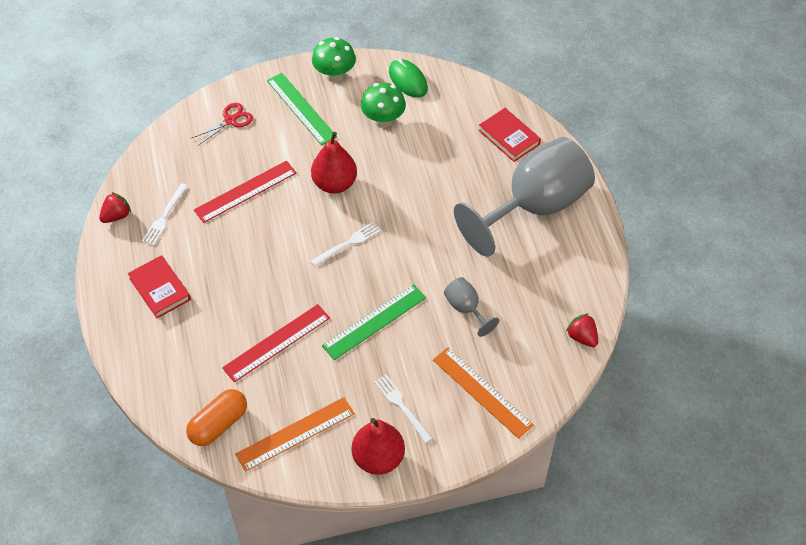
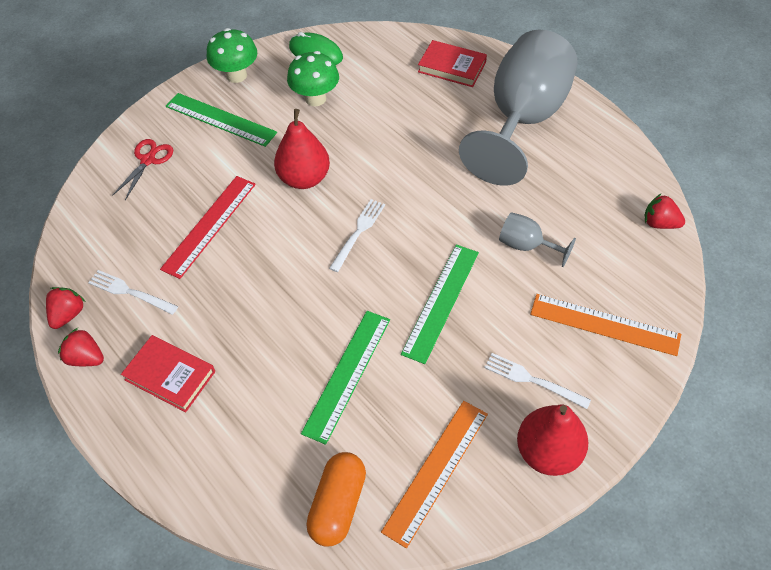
camera: 25 degrees left, 0 degrees up
(112, 252) = (86, 358): none -> red strawberry
(164, 217) = (129, 292): white fork -> white fork turned 120 degrees clockwise
(276, 342) = (347, 374): red ruler -> green ruler

